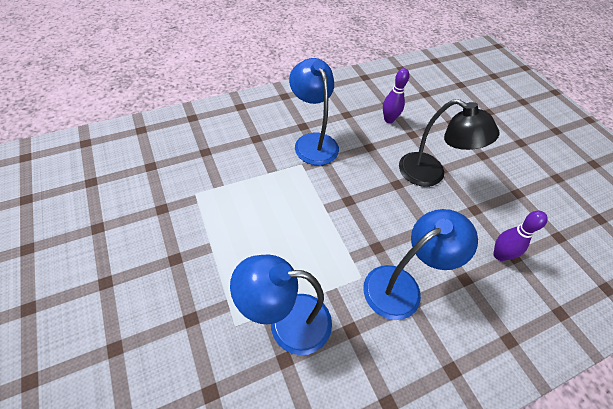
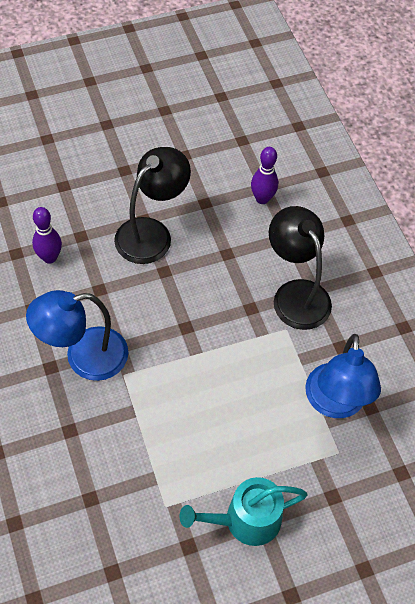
camera: 85 degrees left, 5 degrees up
(177, 247) = (246, 520): none -> turquoise watering can
(401, 286) = (295, 294): blue lamp -> black lamp

